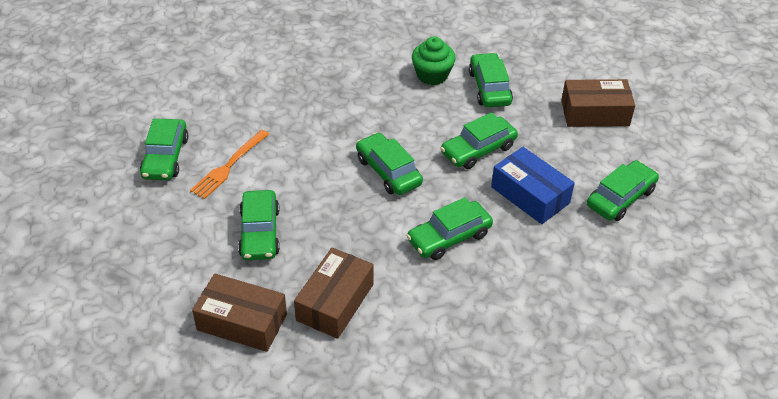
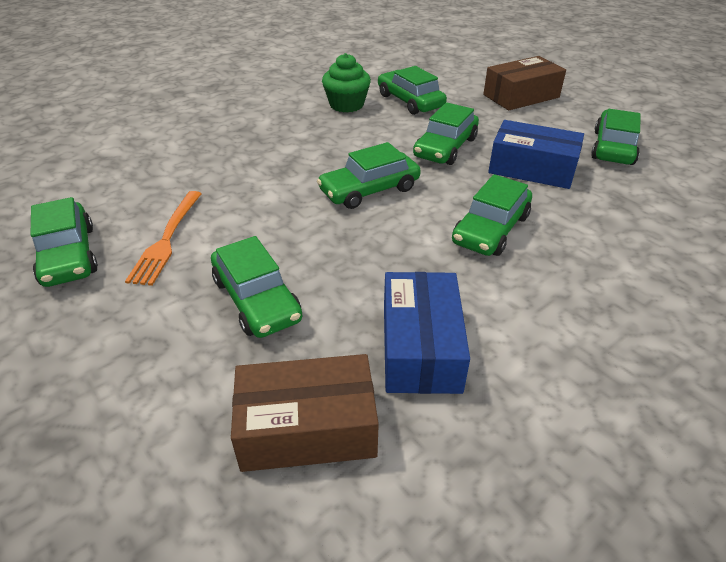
camera: 25 degrees left, 5 degrees down
(335, 302) = (420, 347): brown box -> blue box
(388, 171) = (369, 190): green car -> green car turned 60 degrees counterclockwise

